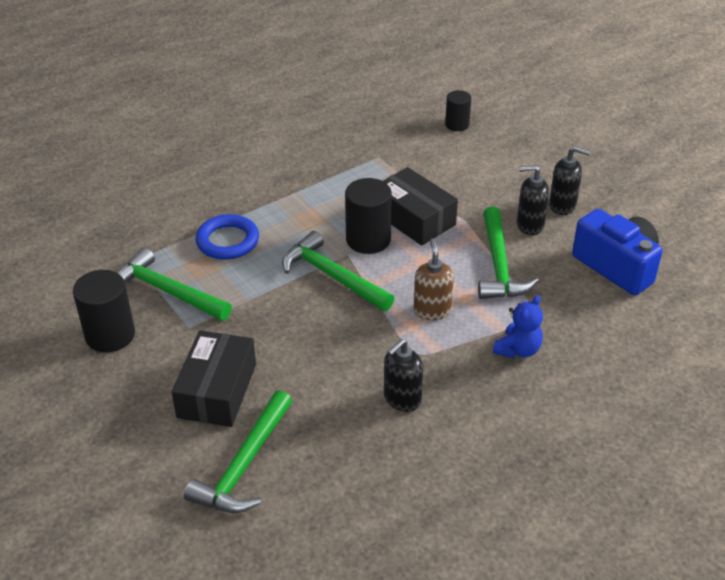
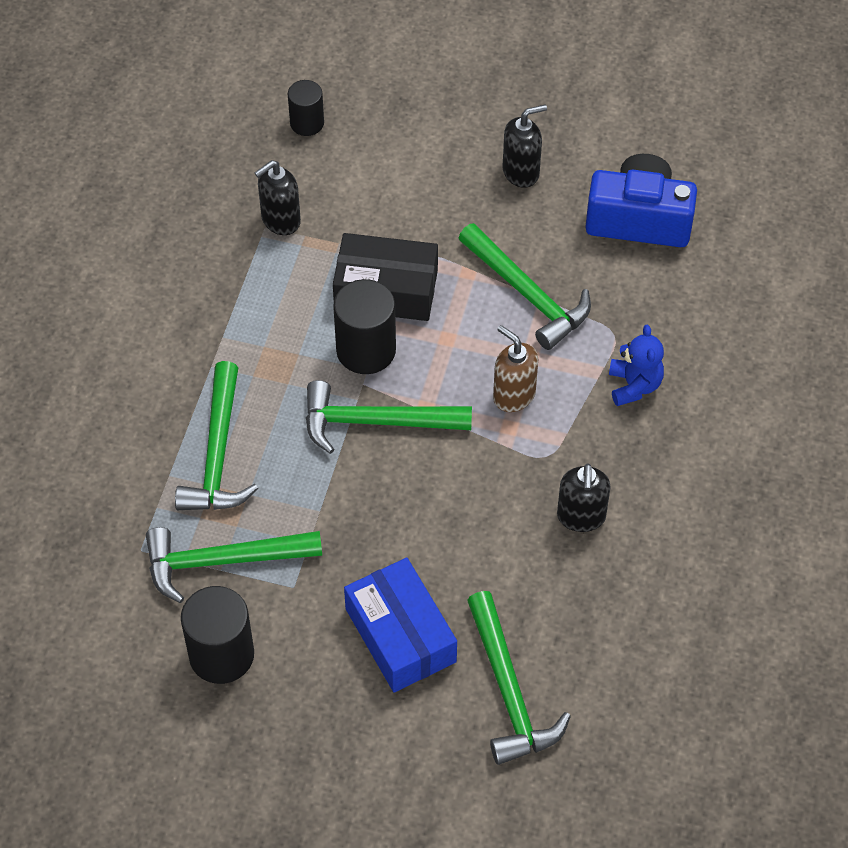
camera: 40 degrees left, 15 degrees up
(217, 390) = (400, 635): black box -> blue box
(228, 241) = (217, 454): blue ring -> green hammer
(529, 225) = (511, 221): black soap dispenser -> black soap dispenser (280, 220)

